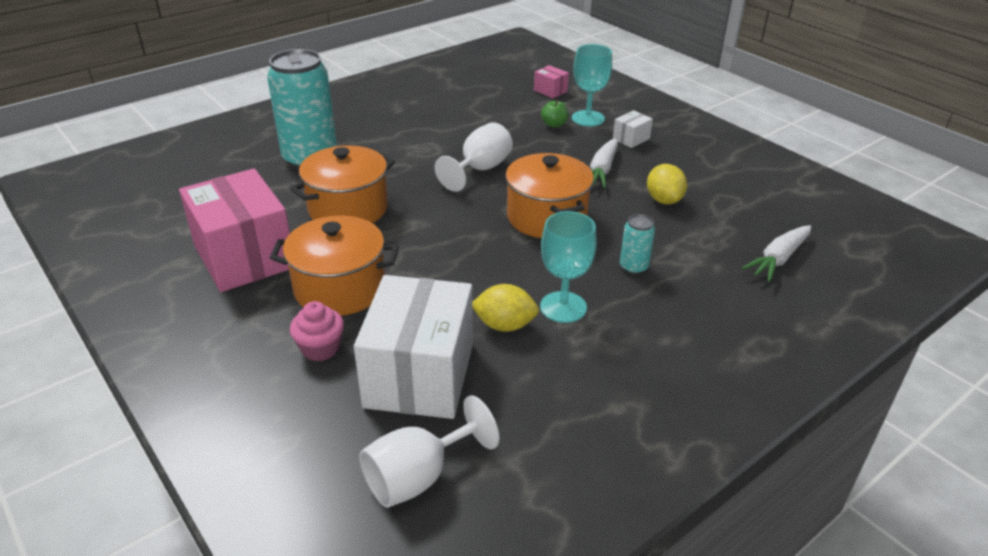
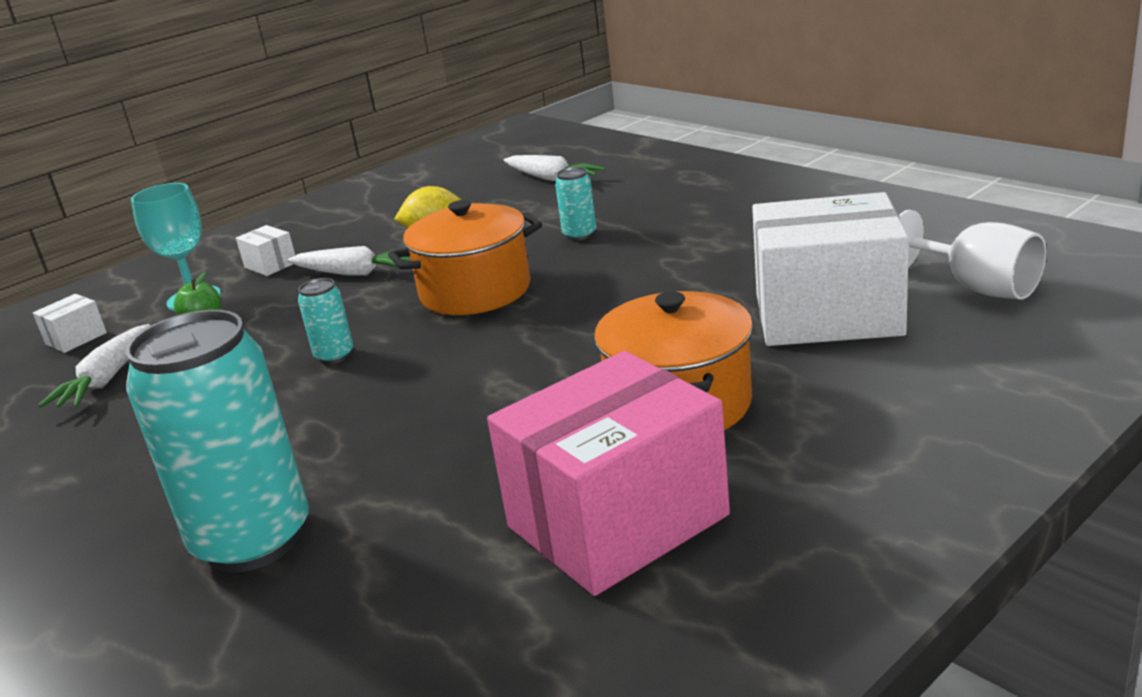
camera: 90 degrees left, 10 degrees down
(320, 348) = (818, 387): pink cupcake -> none
(348, 209) = (452, 449): orange pot -> none
(480, 169) = (334, 356): white goblet -> turquoise can
(493, 106) = (107, 379): none -> white carrot
(504, 325) = (713, 284): yellow lemon -> none
(550, 91) = (76, 338): pink box -> white box
(563, 307) = (666, 259): turquoise goblet -> none

